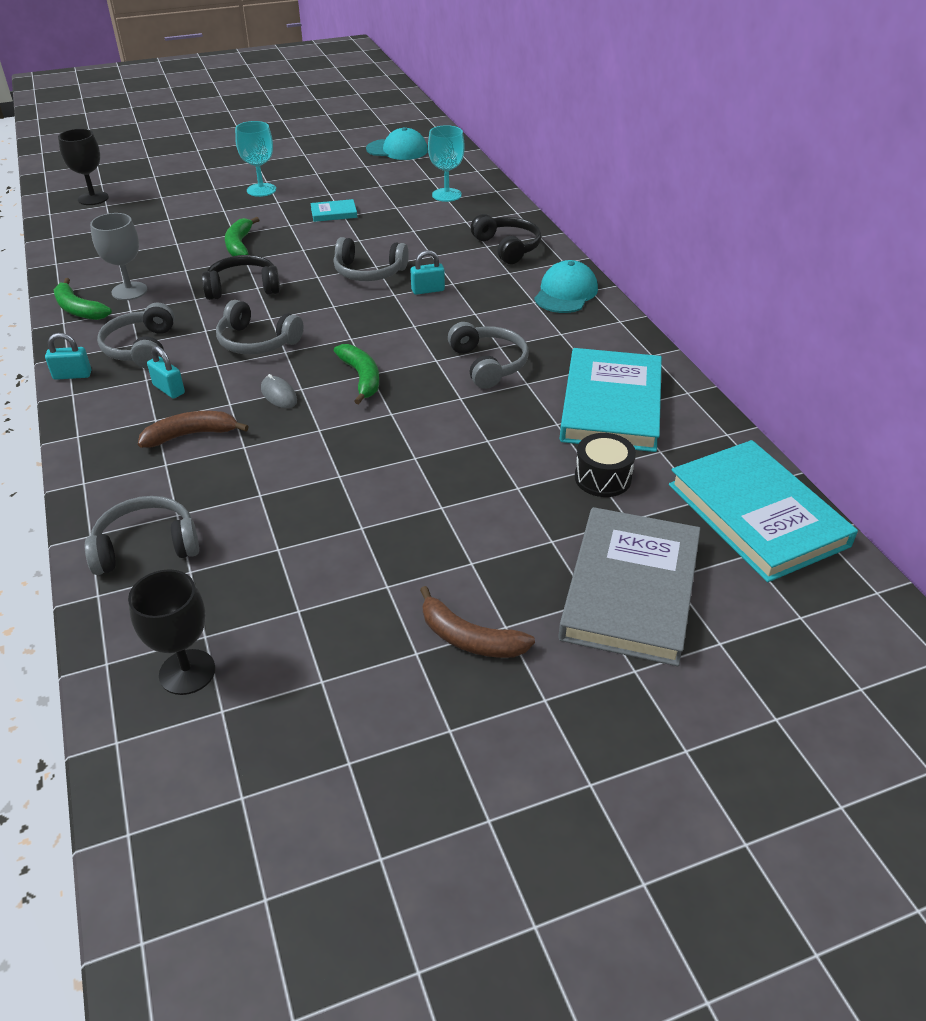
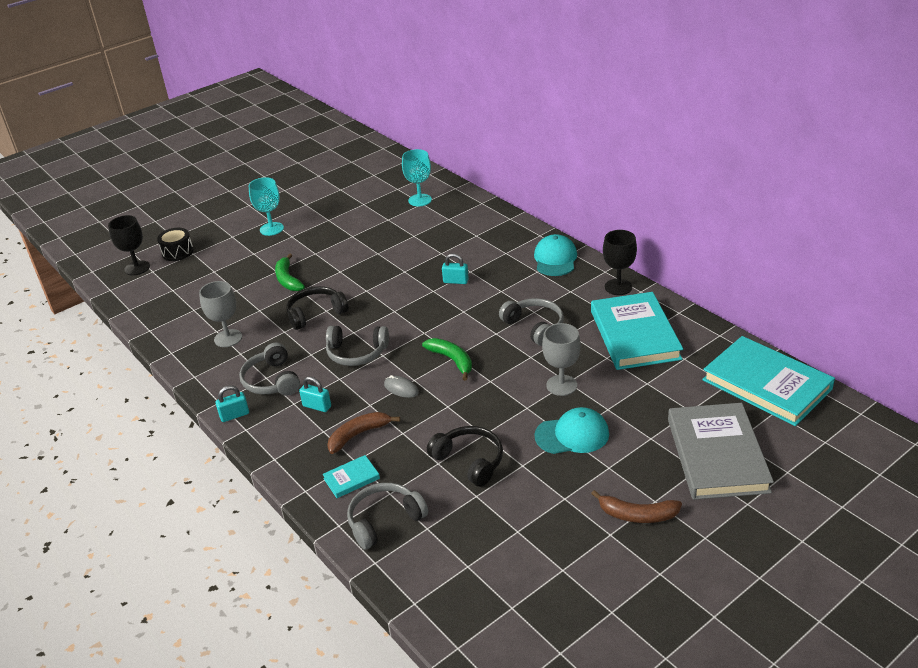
camera: 15 degrees left, 5 degrees down
(79, 309) = (198, 363): green banana -> none
(187, 672) = (472, 591): black goblet -> black goblet (618, 287)
(334, 213) = (343, 235): turquoise book -> turquoise book (351, 478)
(369, 272) = (402, 277): grey headphones -> none
(397, 150) = (356, 170): turquoise cap -> turquoise cap (572, 435)
(428, 290) = (455, 281): turquoise padlock -> turquoise padlock turned 45 degrees clockwise
(476, 442) = (561, 385): none -> grey goblet
(507, 247) = (492, 233): black headphones -> black headphones (469, 461)
(602, 478) = (658, 387): black drum -> black drum (177, 252)

